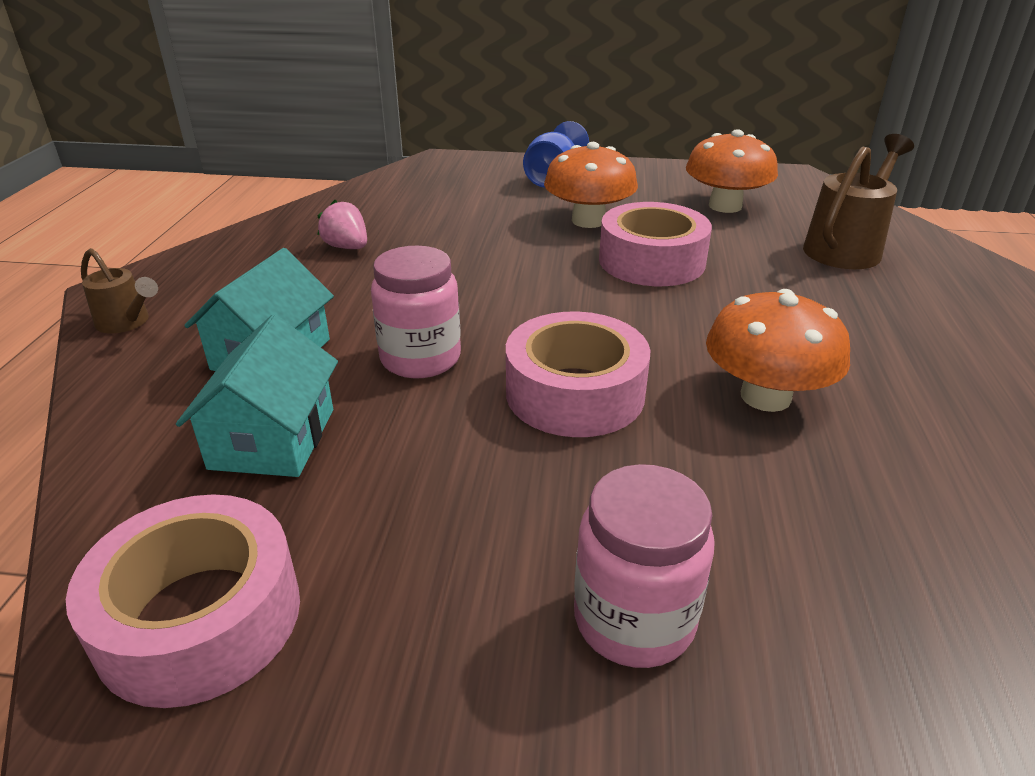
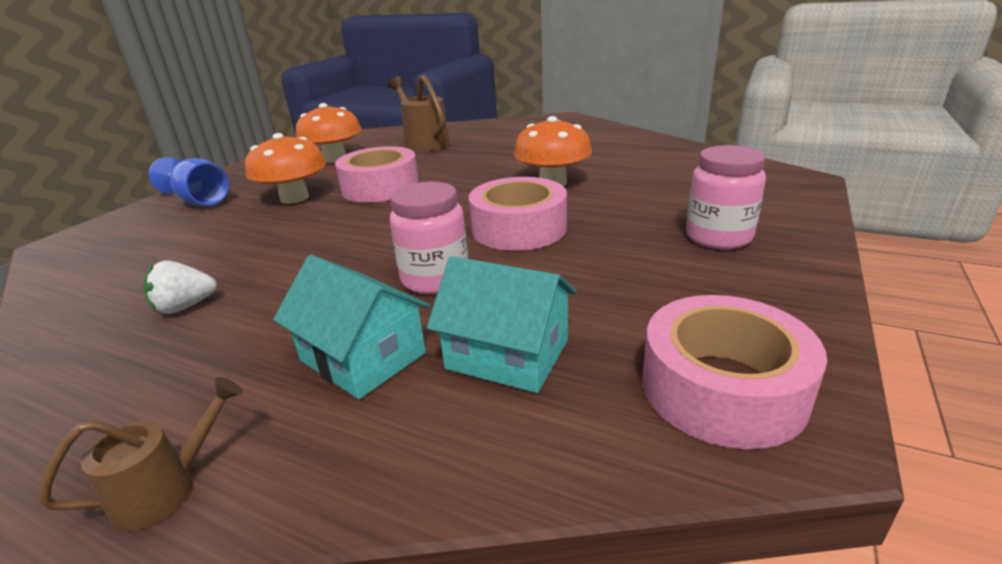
camera: 70 degrees left, 5 degrees down
(347, 247) = (185, 307): pink strawberry -> white strawberry

